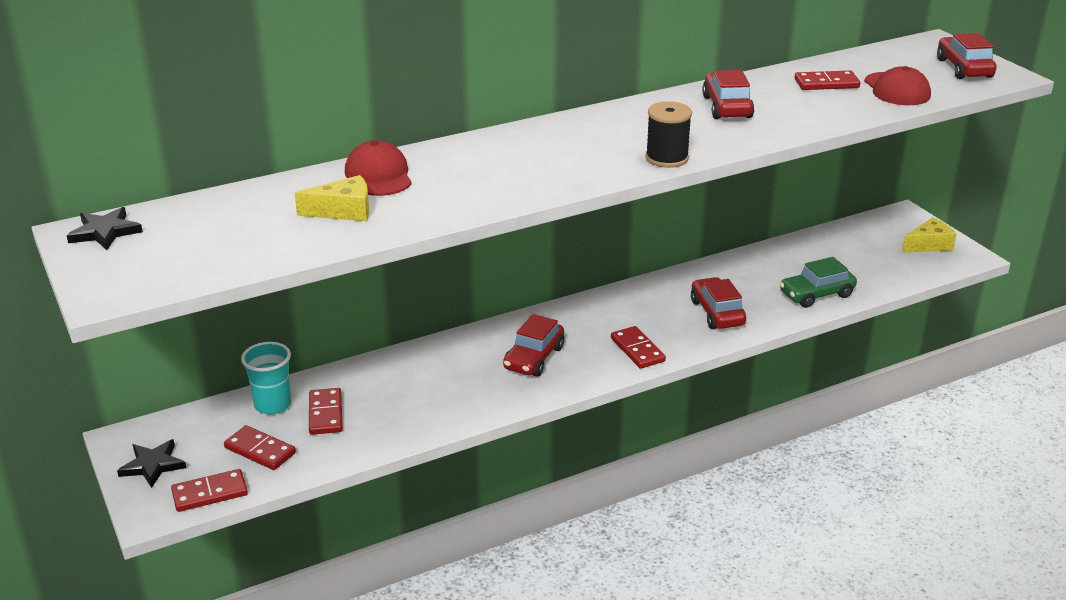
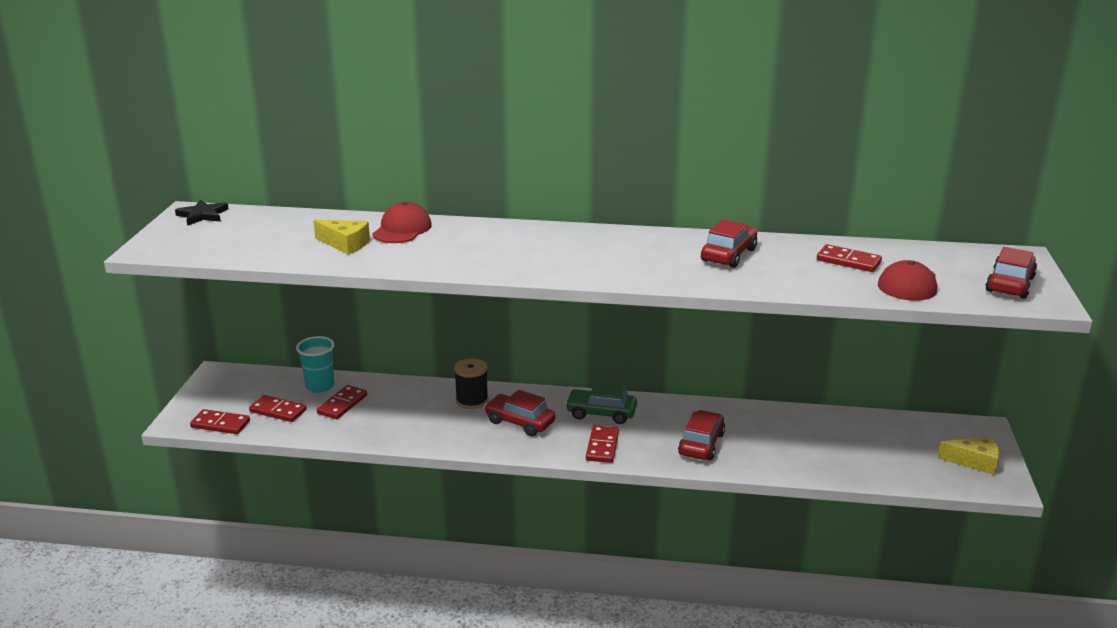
camera: 35 degrees right, 5 degrees down
(153, 465) = (213, 395): black star -> none
(260, 450) = (278, 411): red domino -> red domino turned 45 degrees counterclockwise
(534, 358) = (520, 422): red car -> red car turned 60 degrees clockwise
(667, 158) = (616, 277): black spool -> black spool (472, 400)
(816, 294) = (807, 462): green car -> green car (601, 413)

